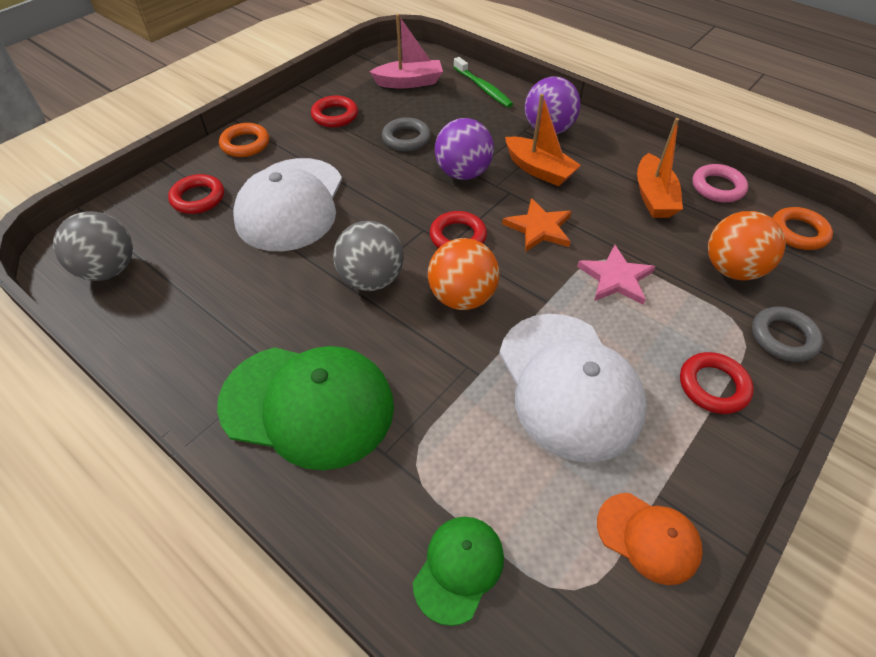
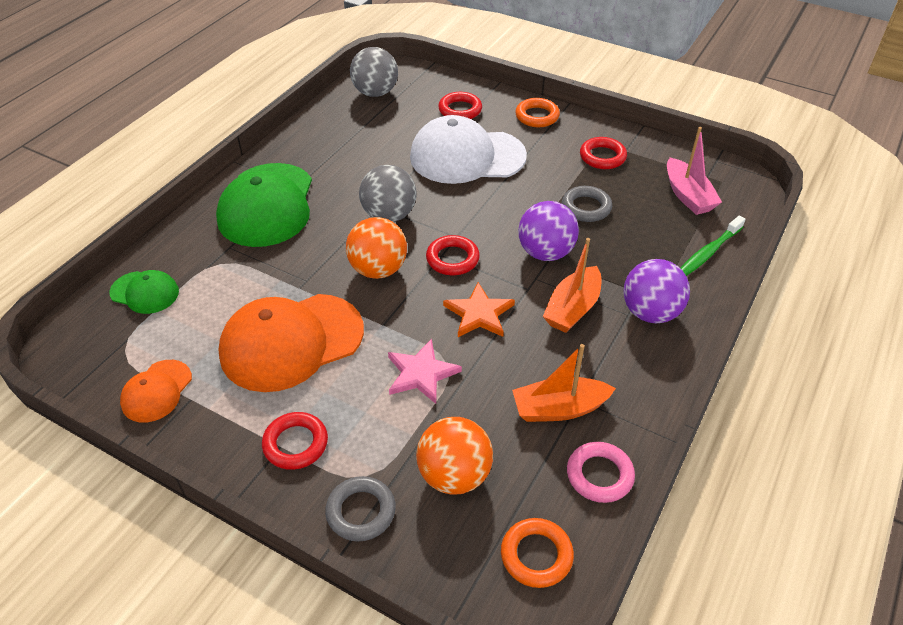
camera: 80 degrees right, 5 degrees down
(569, 385) = (291, 342): white cap -> orange cap

